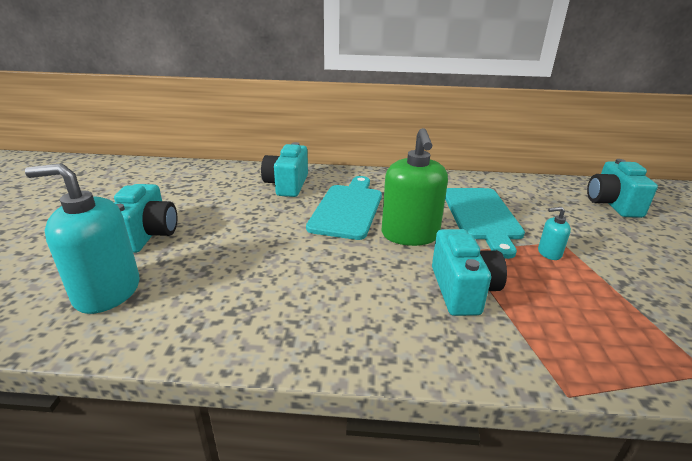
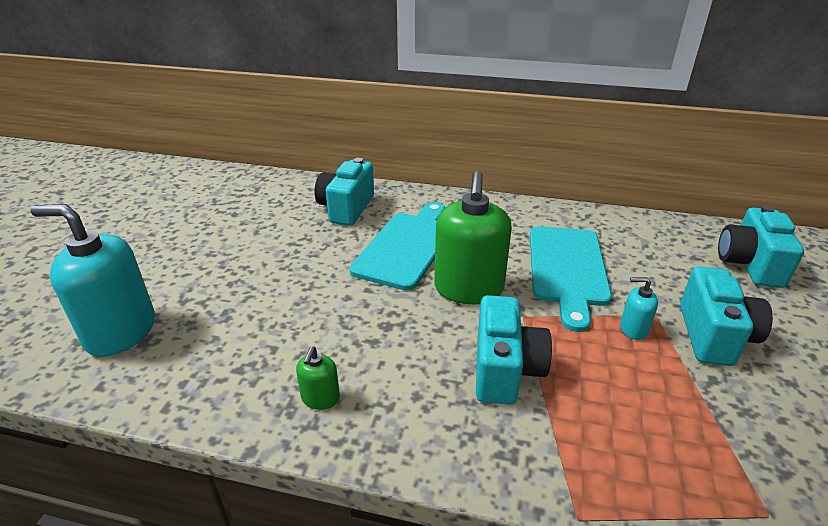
camera: 10 degrees right, 5 degrees up
(147, 235) = (177, 265): turquoise camera -> turquoise camera (714, 336)
(314, 327) = (320, 398): none -> green soap dispenser

